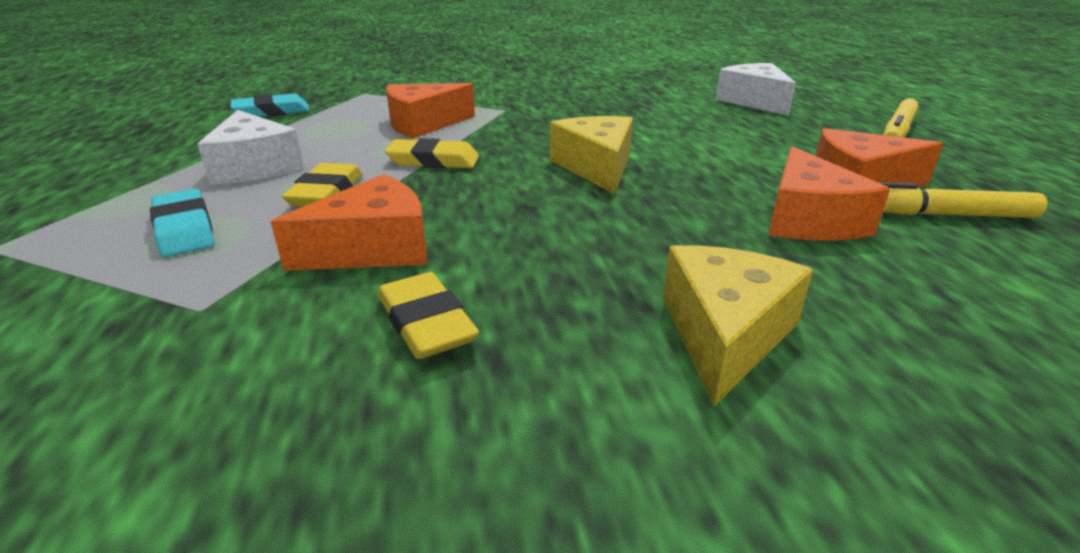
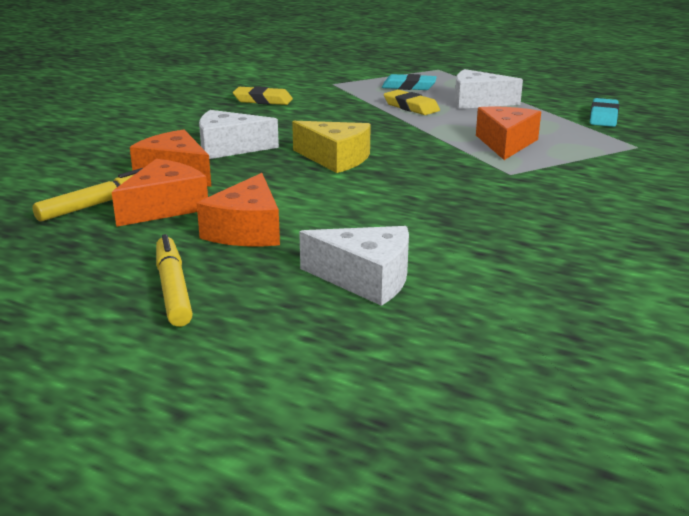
camera: 130 degrees right, 5 degrees down
(373, 248) = (332, 104): orange cheese -> orange cheese (247, 230)
(433, 161) = (421, 131): yellow eraser -> none
(685, 230) = (229, 148): none -> white cheese
(724, 334) = (165, 126): yellow cheese -> none

